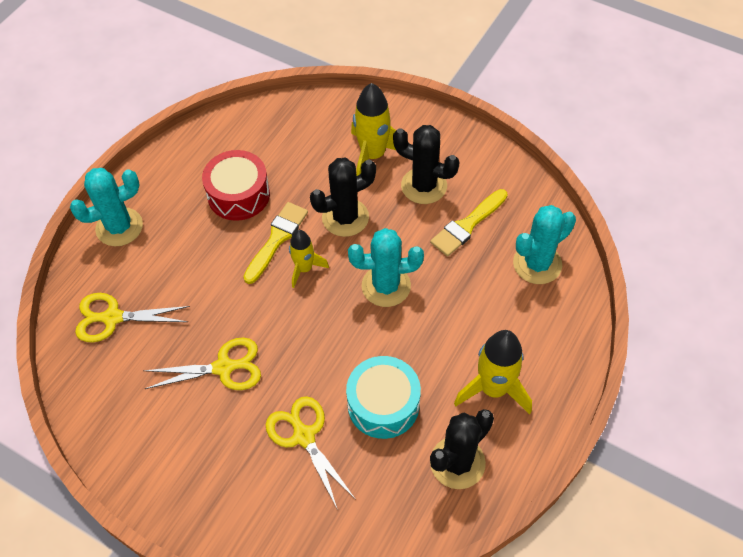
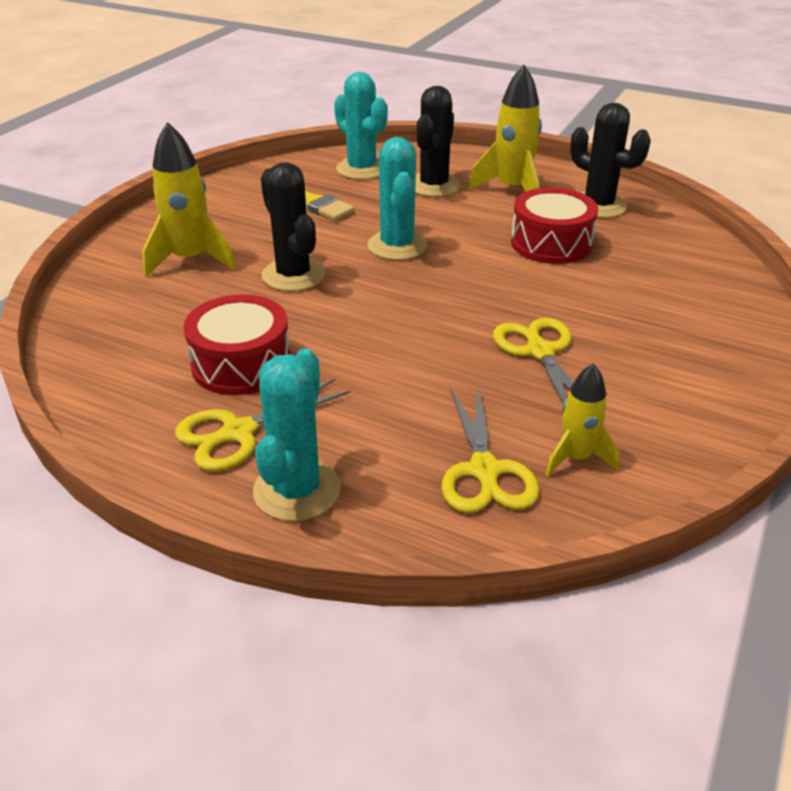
camera: 95 degrees left, 20 degrees down
(119, 227) = (297, 490): turquoise cactus -> turquoise cactus turned 45 degrees clockwise
(277, 239) = (327, 324): yellow brush -> none
(303, 435) = (609, 288): yellow scissors -> yellow scissors (237, 433)
(304, 268) = (375, 300): yellow rocket -> yellow rocket (576, 458)
(383, 404) = (551, 243): turquoise drum -> red drum
(424, 186) = (249, 226): black cactus -> black cactus (434, 185)

